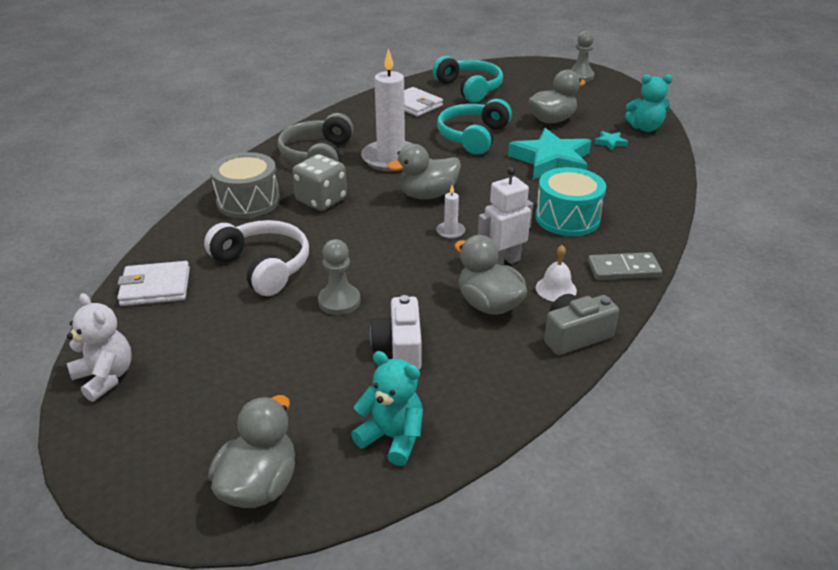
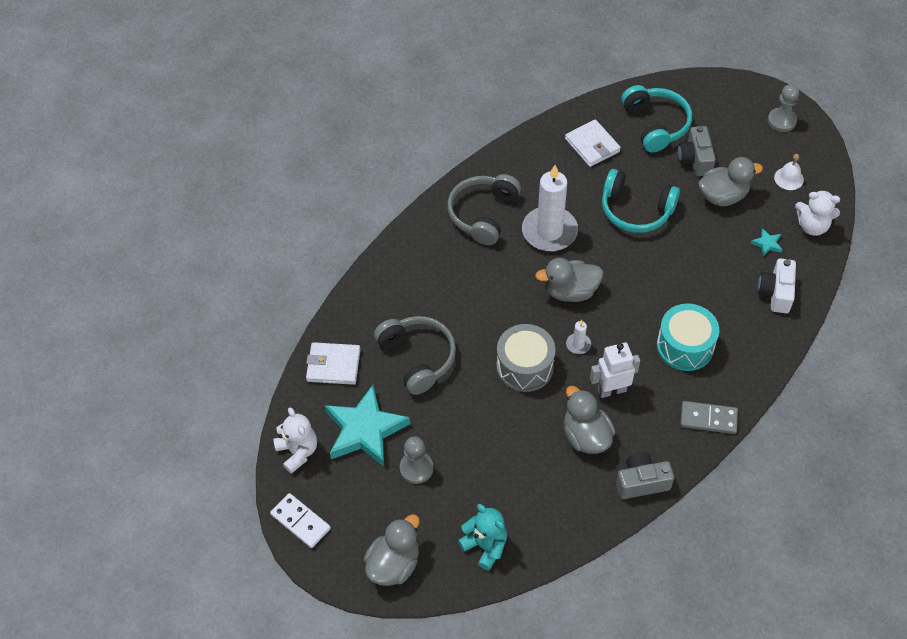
camera: 15 degrees right, 20 degrees up
(108, 457) = (300, 522): none -> white domino
(248, 201) = (413, 271): grey drum -> grey drum (525, 366)
(263, 266) = (418, 357): white headphones -> grey headphones
(321, 200) = (476, 281): grey dice -> none
(339, 301) = (471, 409): grey pawn -> grey pawn (416, 468)
(399, 348) = (507, 467): white camera -> white camera (775, 293)
(473, 137) = (635, 210): turquoise headphones -> turquoise headphones turned 105 degrees counterclockwise
(515, 103) = (695, 159): none -> grey camera
(551, 161) = (699, 262): turquoise star -> turquoise star (365, 430)
(556, 289) = (644, 430): white bell -> white bell (789, 178)
(645, 128) = (812, 226): turquoise teddy bear -> white teddy bear

